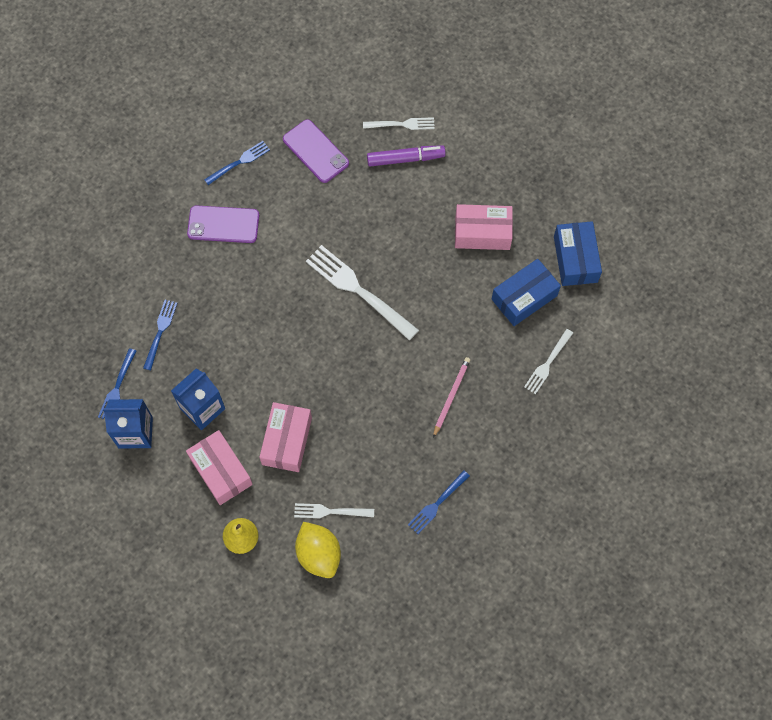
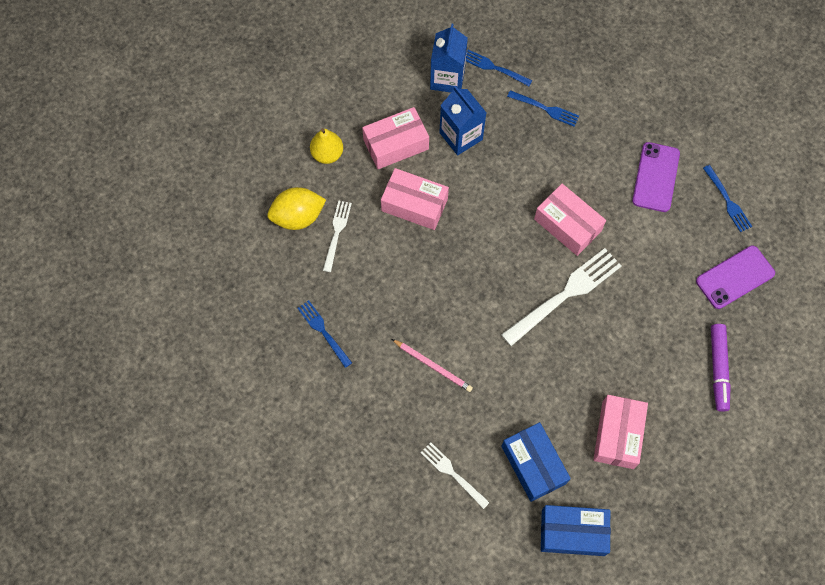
camera: 100 degrees right, 0 degrees up
(286, 296) = (567, 225): none -> pink box
(401, 124) = (763, 372): white fork -> none

